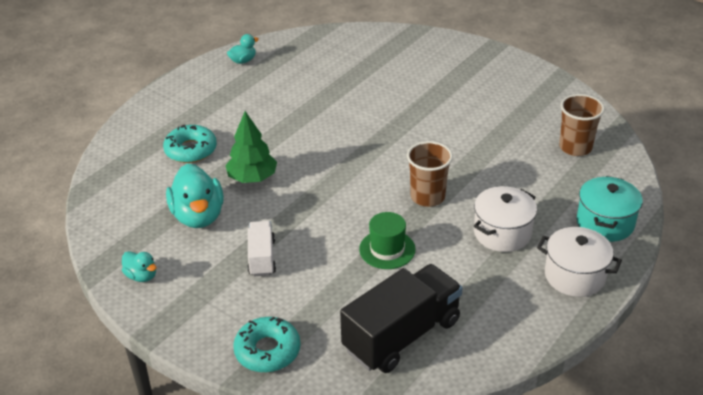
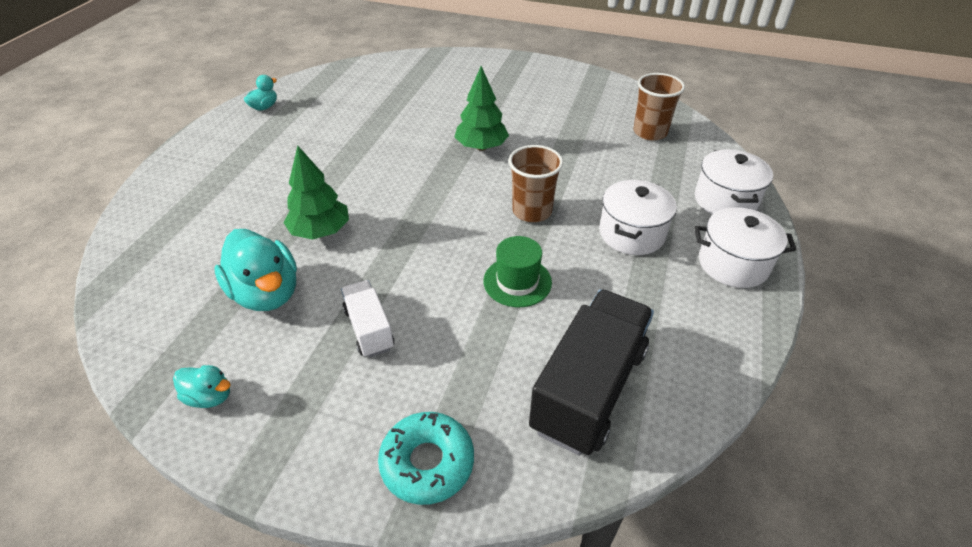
camera: 20 degrees left, 5 degrees up
(191, 150) = (231, 214): turquoise donut -> none
(412, 132) = (481, 147): none -> green tree
(605, 223) = (725, 200): turquoise pot -> white pot

